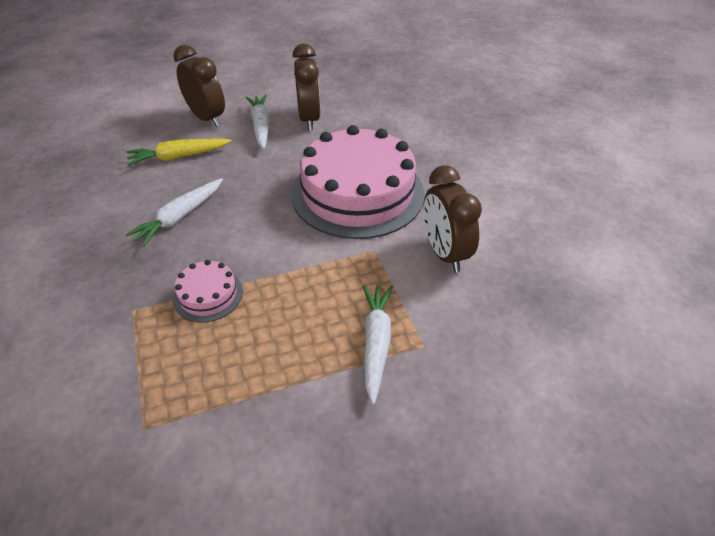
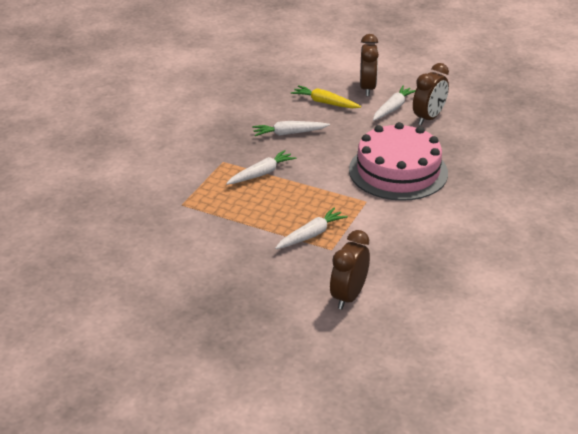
camera: 45 degrees right, 10 degrees down
(208, 295) = (261, 174): pink cake -> white carrot
(444, 253) = (402, 223): brown clock -> brown clock (348, 296)

